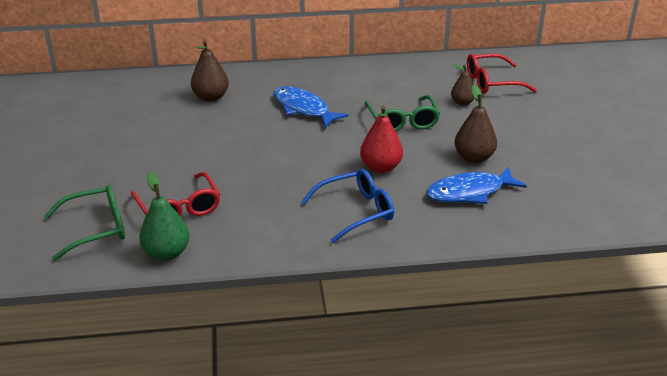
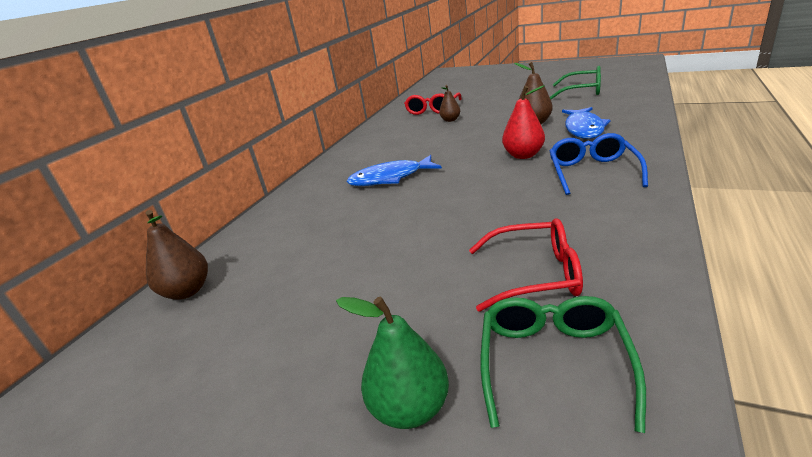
camera: 55 degrees left, 5 degrees down
(166, 253) = (642, 297): green pear -> green pear (410, 408)
(211, 97) = (306, 225): brown pear -> brown pear (187, 291)
(402, 121) = (457, 141): green glasses -> green glasses (582, 91)

